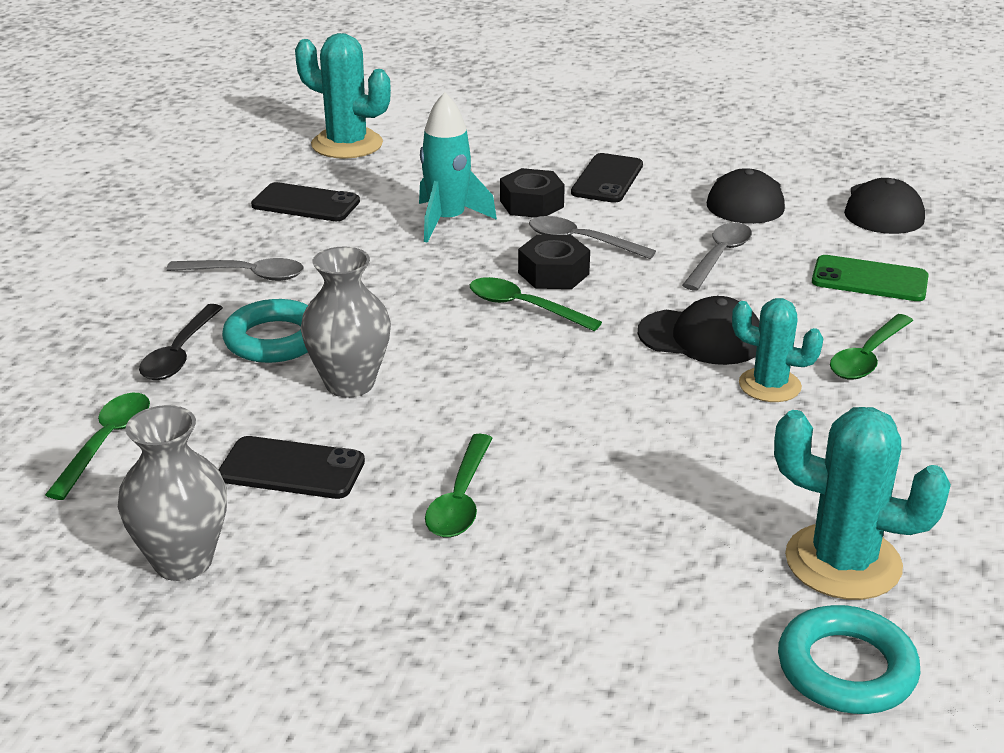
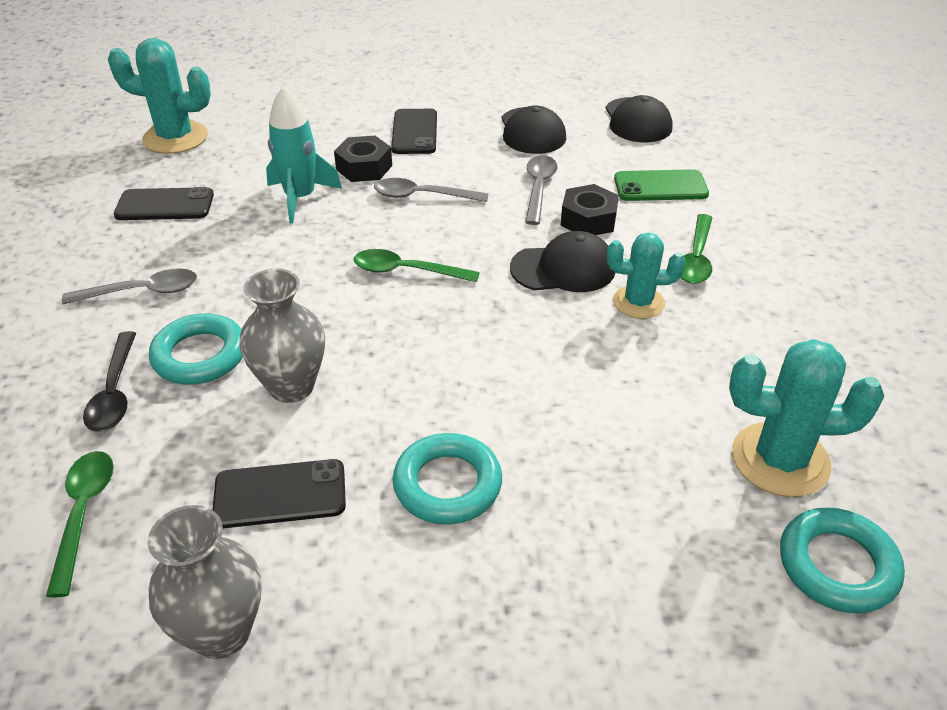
camera: 20 degrees left, 10 degrees up
(460, 499) = (447, 484): green spoon -> turquoise ring
(553, 273) = (415, 232): black nut -> black nut (588, 220)

